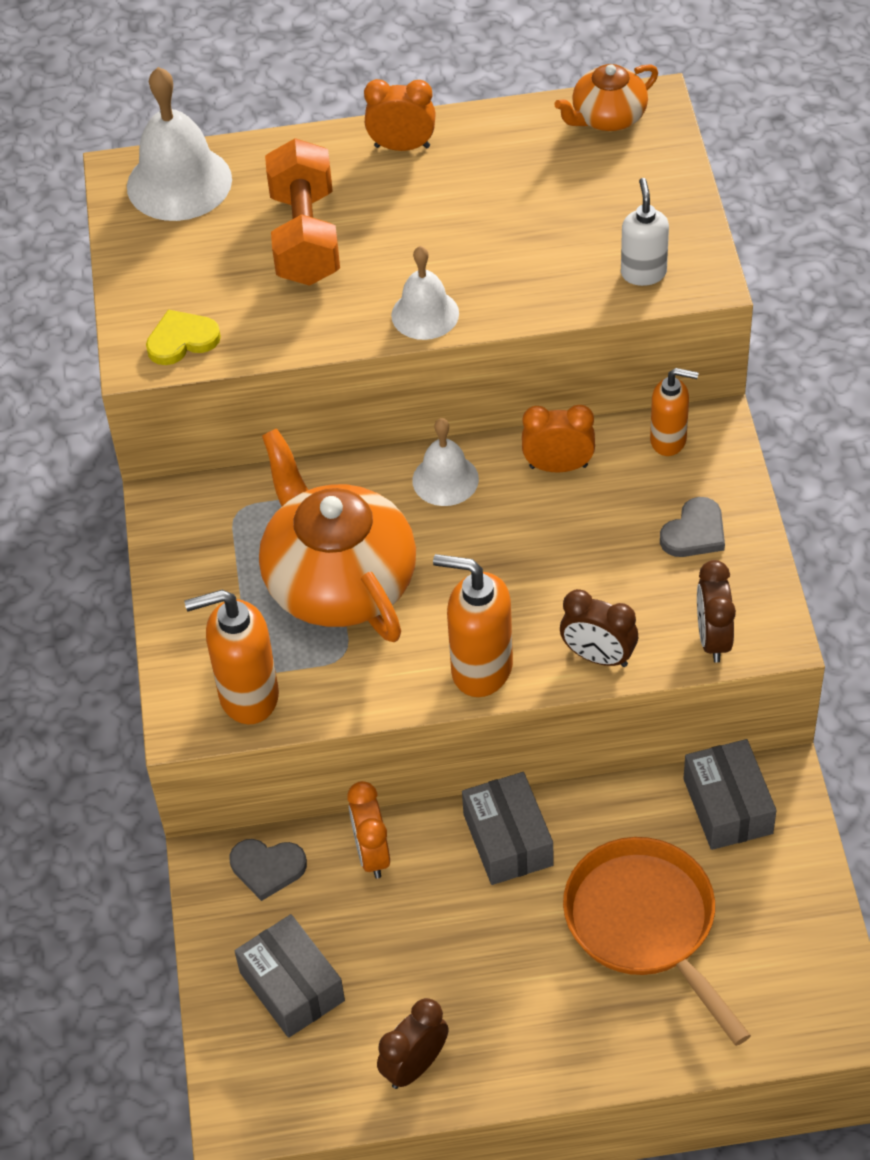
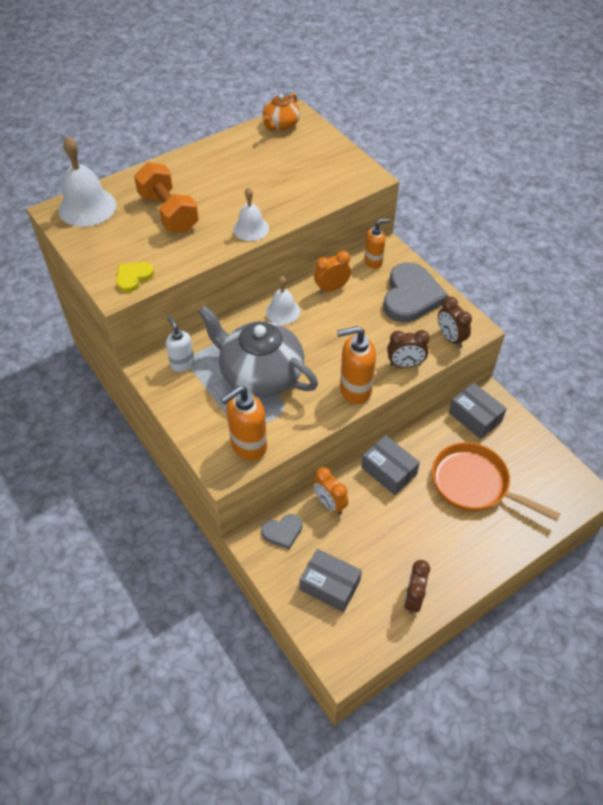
camera: 30 degrees left, 0 degrees up
(338, 581) = (260, 374): orange teapot -> grey teapot
(402, 146) = (191, 161): orange clock -> none
(643, 273) = (341, 182): white soap dispenser -> white soap dispenser (182, 364)
(694, 532) = (411, 296): grey heart -> grey heart, size x1.97

